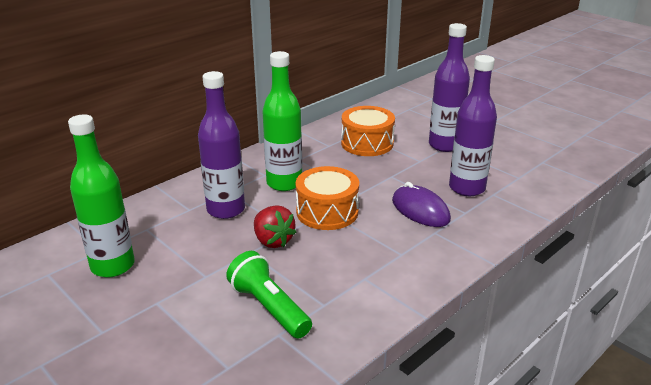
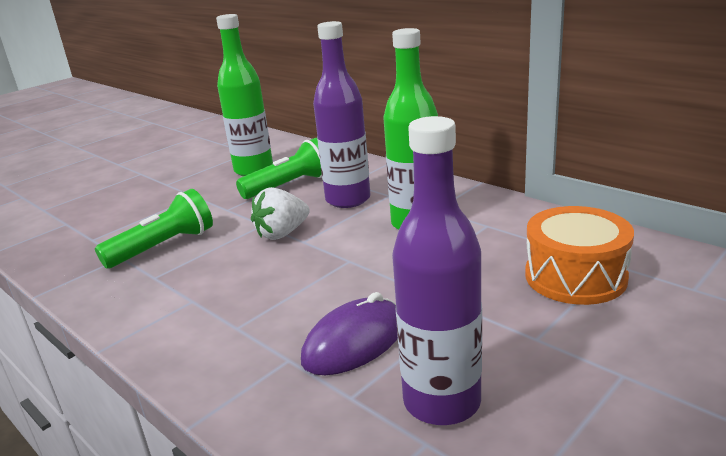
camera: 90 degrees right, 5 degrees down
(174, 240) = (290, 185): none -> green flashlight
(273, 241) = (282, 233): red strawberry -> white strawberry
(327, 212) = (346, 260): orange drum -> none
(444, 145) = (627, 372): purple bottle -> none

